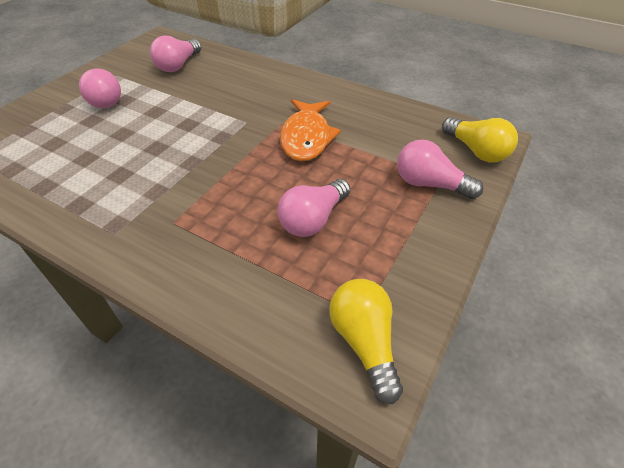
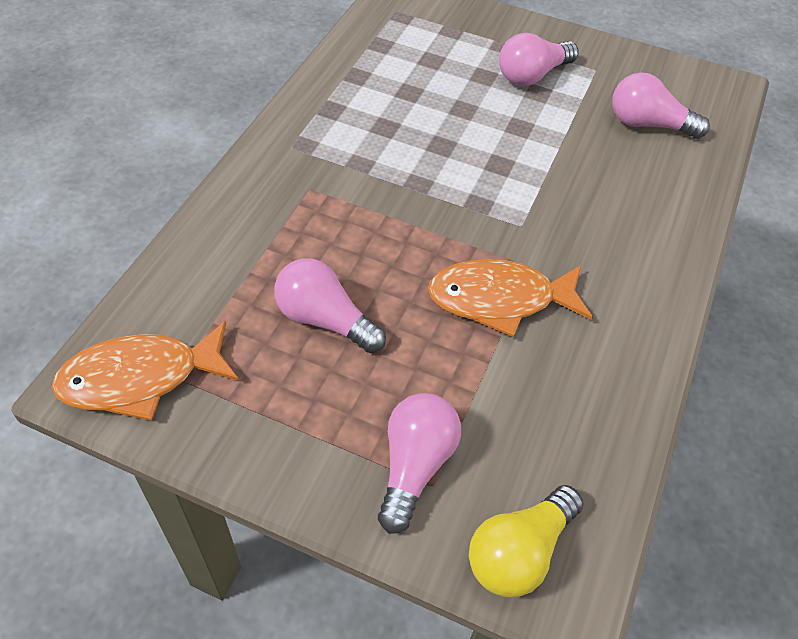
camera: 80 degrees right, 5 degrees up
(364, 342) = (140, 378): yellow light bulb -> orange fish

